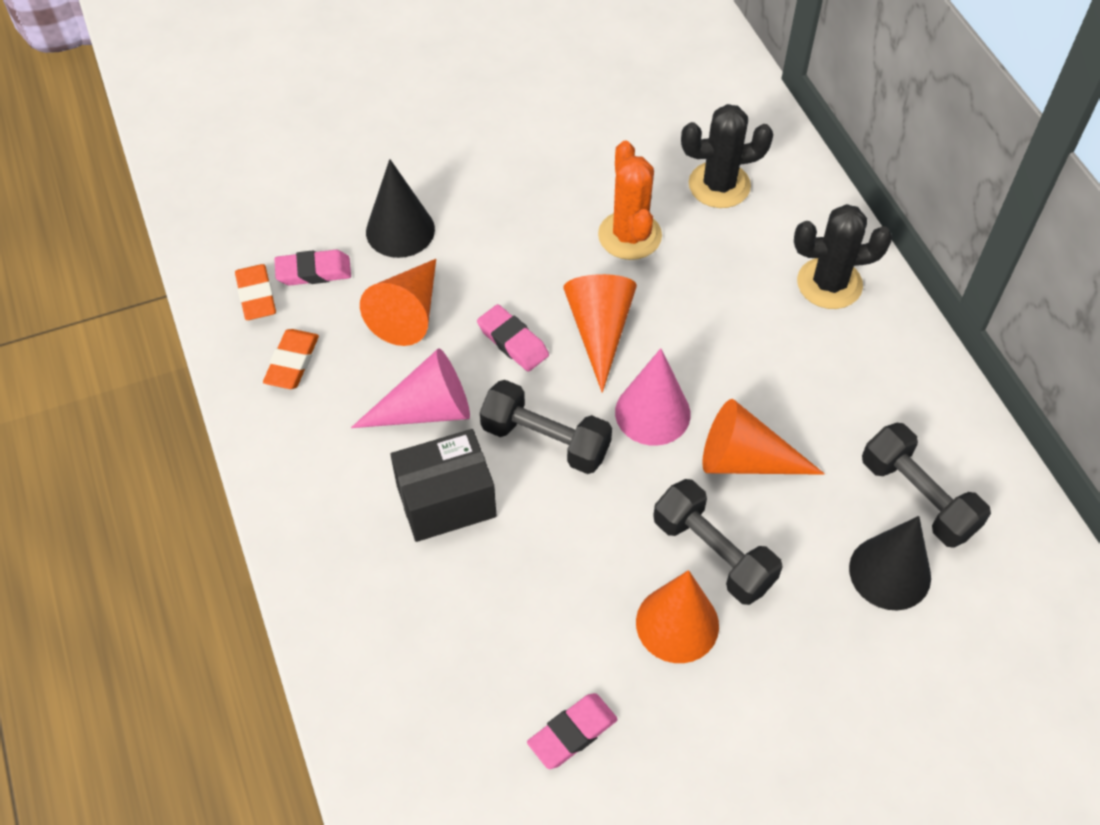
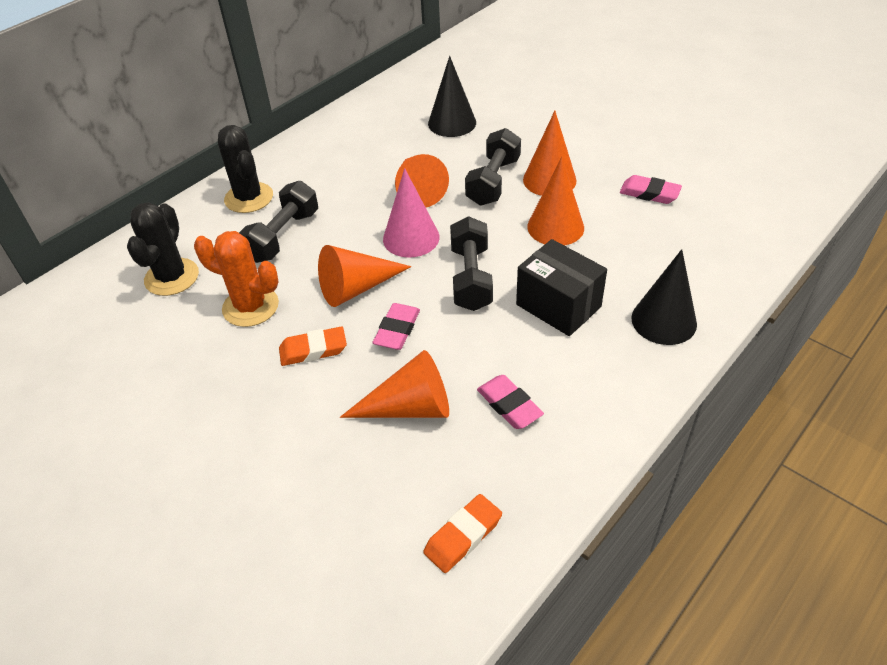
camera: 115 degrees left, 10 degrees down
(292, 362) = (514, 462): orange eraser -> orange eraser (313, 350)
(314, 272) = (406, 504): pink eraser -> pink eraser (509, 405)
(400, 230) = (319, 460): black cone -> black cone (664, 320)
(426, 410) = (494, 351): pink cone -> none
(576, 574) = (555, 227): none -> orange cone
(629, 235) = (250, 307): orange cactus -> orange cactus turned 60 degrees clockwise
(719, 185) = (172, 277): black cactus -> black cactus turned 45 degrees clockwise
(918, 497) = (396, 126): black dumbbell -> black dumbbell (283, 236)

